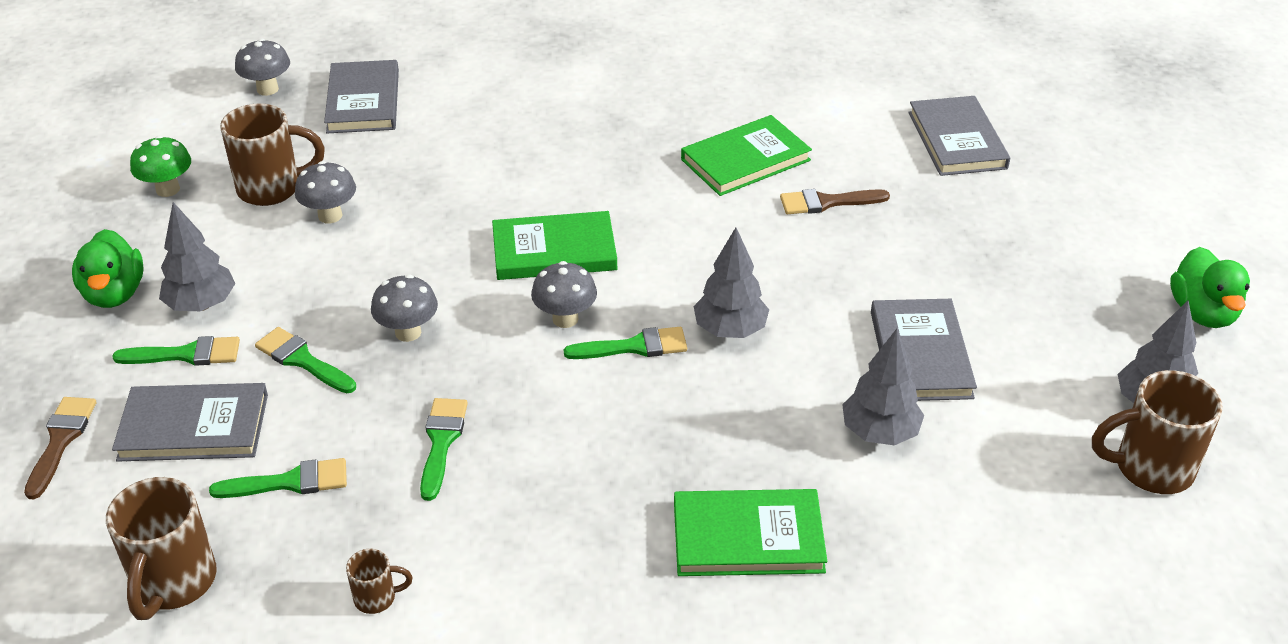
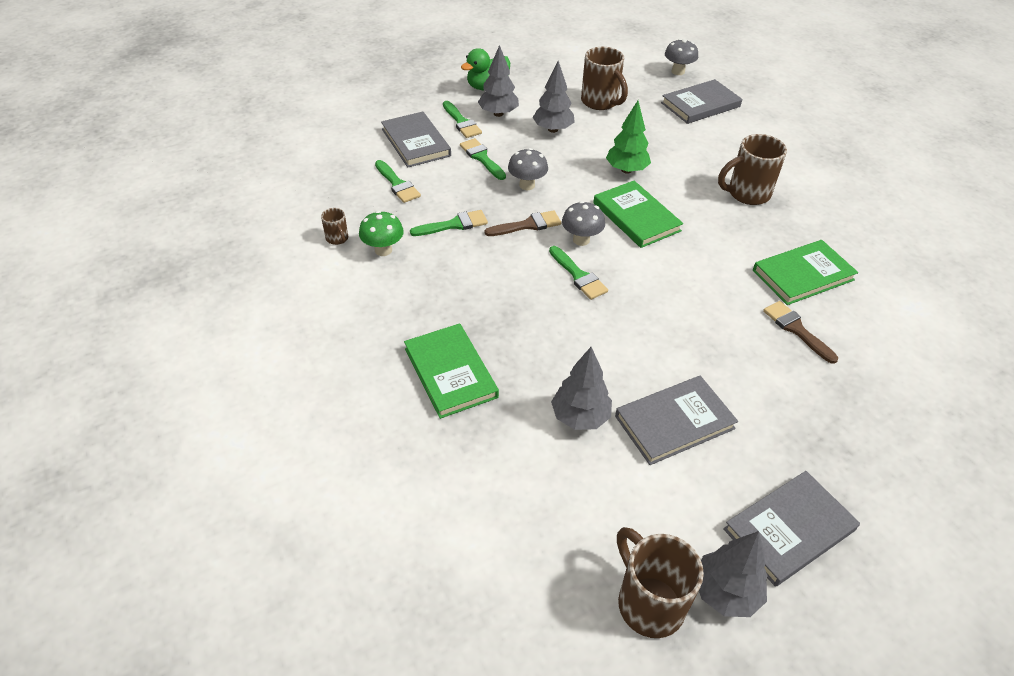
camera: 65 degrees right, 5 degrees up
(61, 440) = (385, 110): brown brush -> brown brush (527, 225)
(168, 189) = (571, 73): green mushroom -> green mushroom (383, 250)
(173, 583) = (318, 173): brown mug -> brown mug (747, 194)
(302, 360) = (482, 158): green brush -> green brush turned 45 degrees counterclockwise
(330, 215) = (596, 128): grey mushroom -> none
(450, 223) = (626, 170): none -> green tree
(730, 330) = (625, 315): grey tree -> grey tree (553, 129)
(745, 160) = (803, 275): green book -> green book turned 60 degrees counterclockwise
(957, 140) = (947, 389): grey book -> grey book (789, 530)
(1202, 313) = (876, 617): green duck -> none

